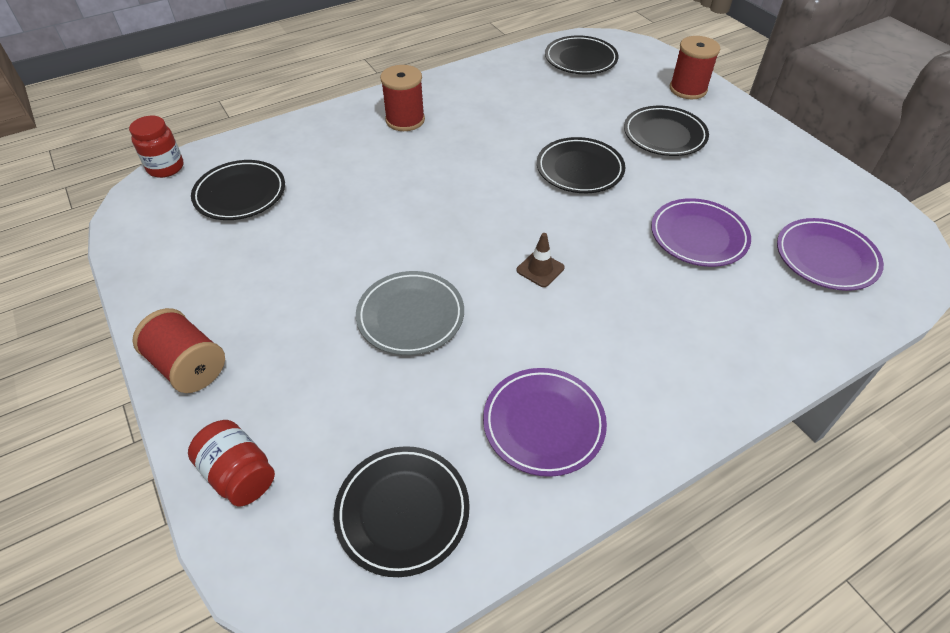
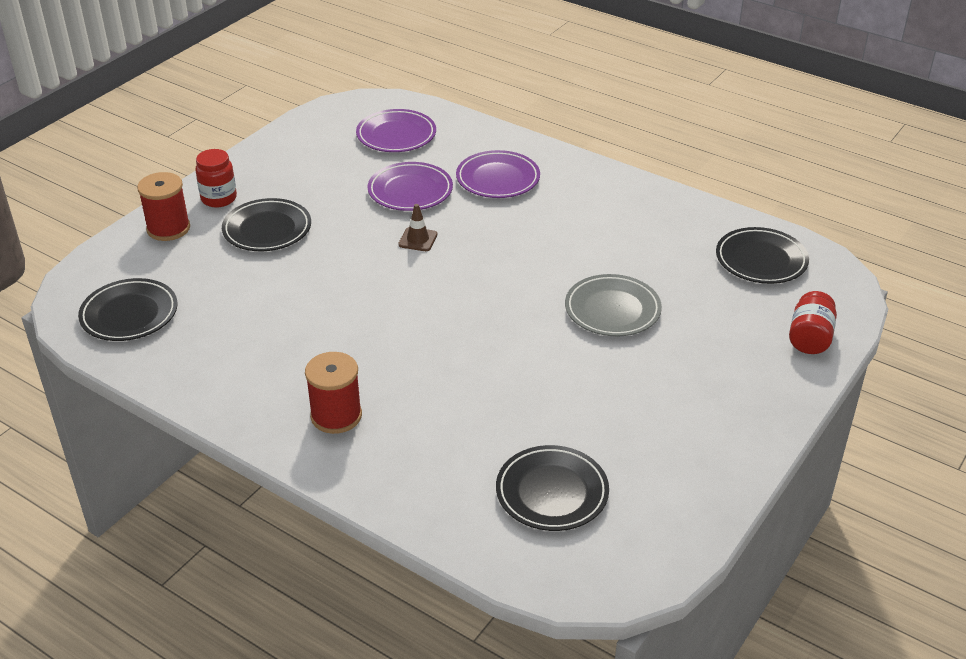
camera: 115 degrees left, 10 degrees down
(165, 167) = (555, 590): red jar -> red jar (219, 198)
(188, 366) = (764, 410): red spool -> none
(540, 269) = (508, 259): brown traffic cone -> brown traffic cone (418, 239)
(543, 424) = (649, 223): purple plate -> purple plate (498, 179)
(579, 169) = (356, 268): black plate -> none

